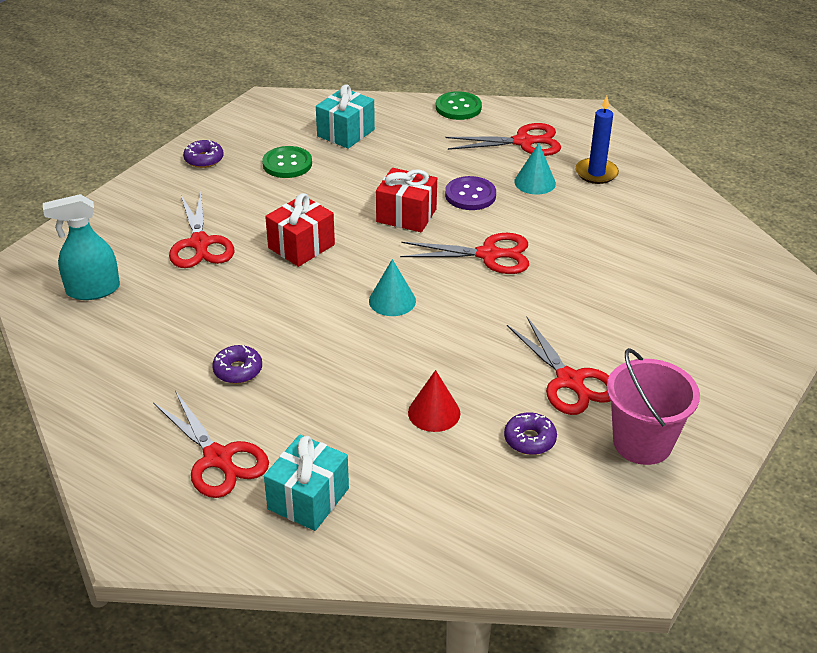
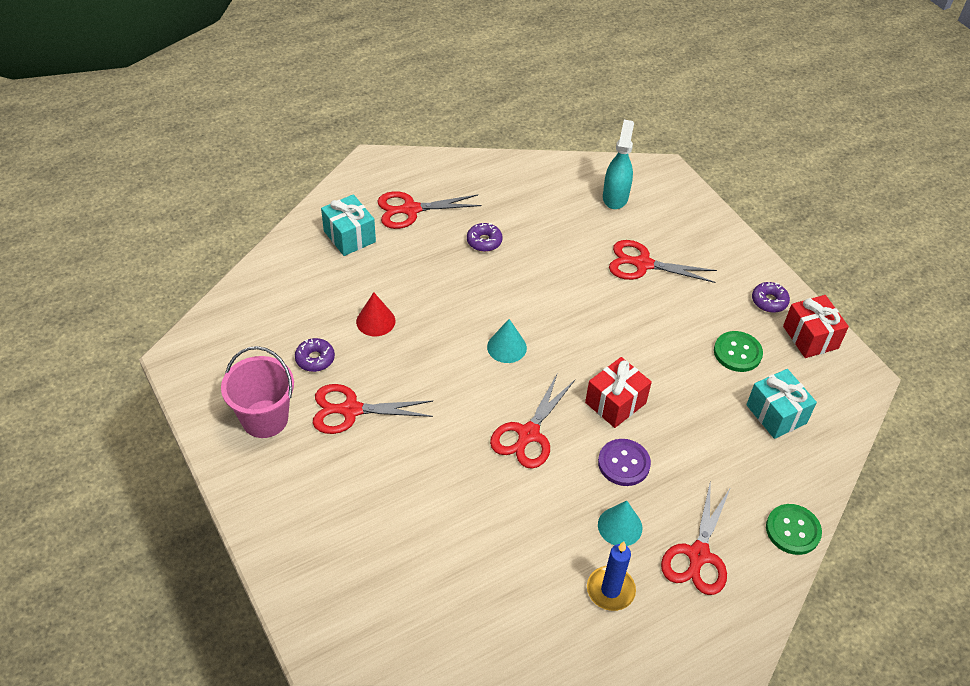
camera: 115 degrees right, 10 degrees up
(301, 246) = (607, 320): red gift -> red gift (810, 337)

